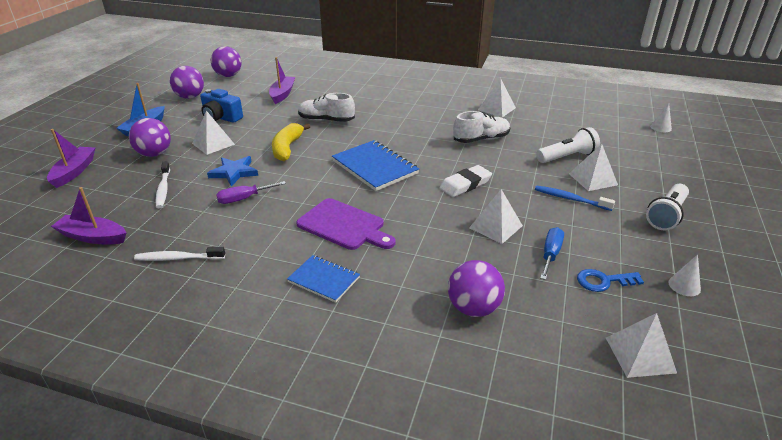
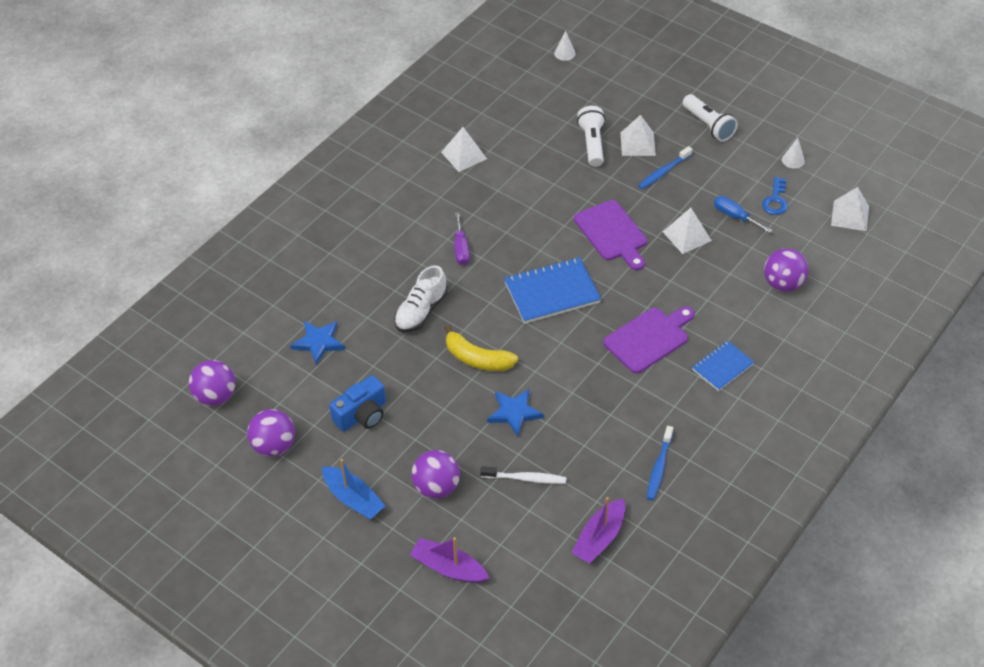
camera: 70 degrees left, 15 degrees up
(178, 258) = (659, 467): white toothbrush -> blue toothbrush
(213, 144) = (434, 427): white pyramid -> none
(244, 199) = (573, 409): purple screwdriver -> purple screwdriver (461, 249)
(282, 94) = (318, 342): purple boat -> blue star
(465, 184) = (612, 233): white eraser -> purple cutting board
(481, 139) = (529, 192): white shoe -> none

